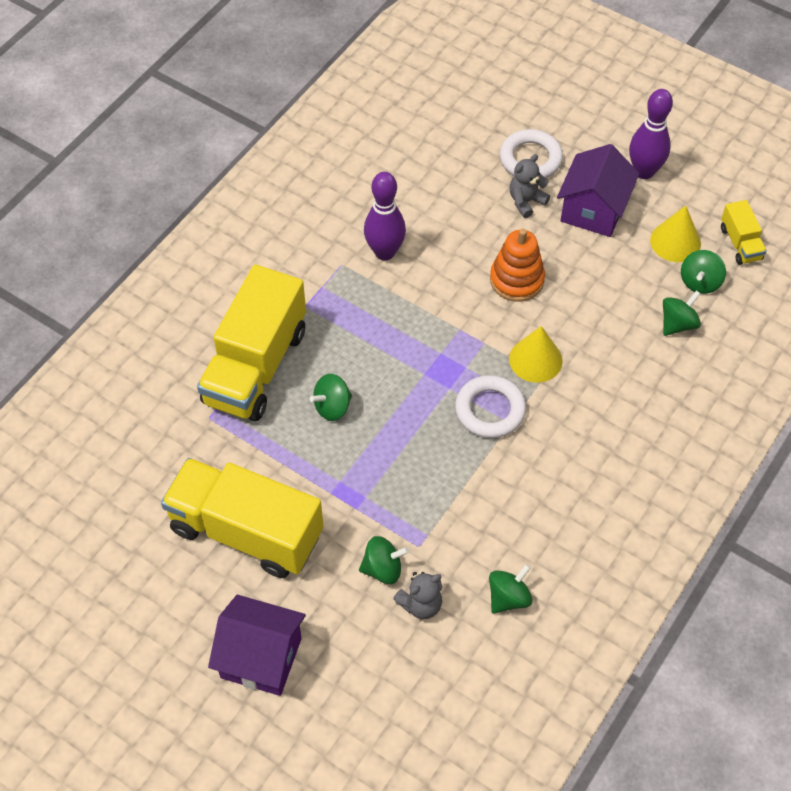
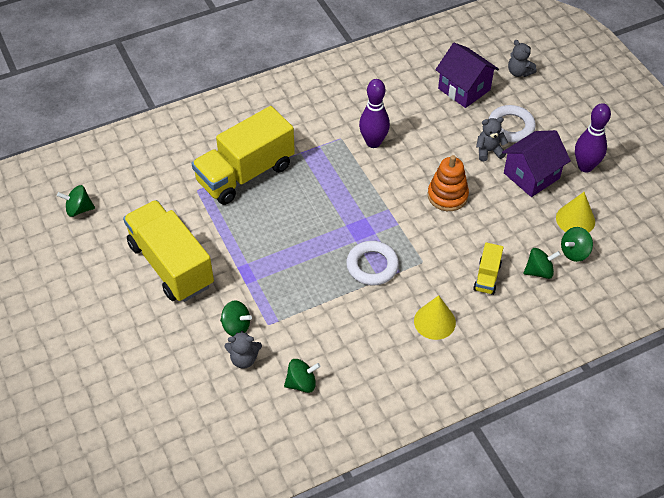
camera: 30 degrees right, 5 degrees down
(261, 658) = (127, 340): purple house -> purple house (464, 89)
(332, 407) = (274, 218): green spinning top -> green spinning top (79, 209)
(494, 85) = (519, 72): none -> grey teddy bear
(535, 359) = (424, 249): yellow cone -> yellow cone (434, 321)
(740, 243) = (622, 240): yellow truck -> yellow truck (487, 277)

